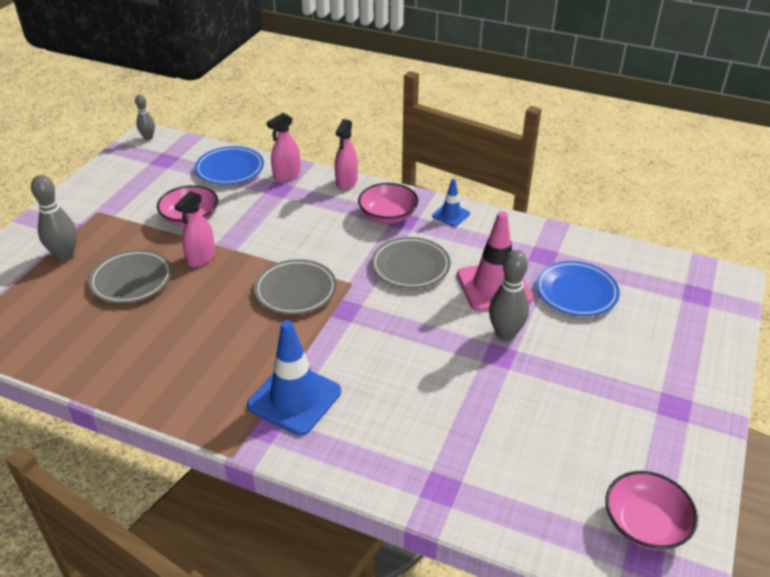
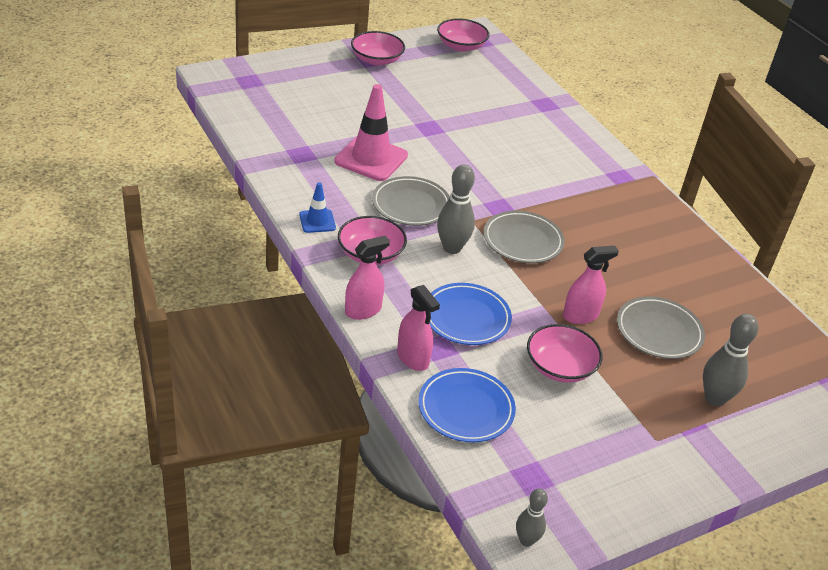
camera: 145 degrees left, 0 degrees up
(287, 175) = (413, 358): pink spray bottle -> pink spray bottle turned 60 degrees clockwise
(294, 398) = (589, 179): blue traffic cone -> none
(505, 334) = (408, 133): grey bowling pin -> grey bowling pin (452, 248)
(576, 292) = (321, 124): blue plate -> blue plate (466, 318)
(671, 412) = (376, 60): none -> pink bowl

